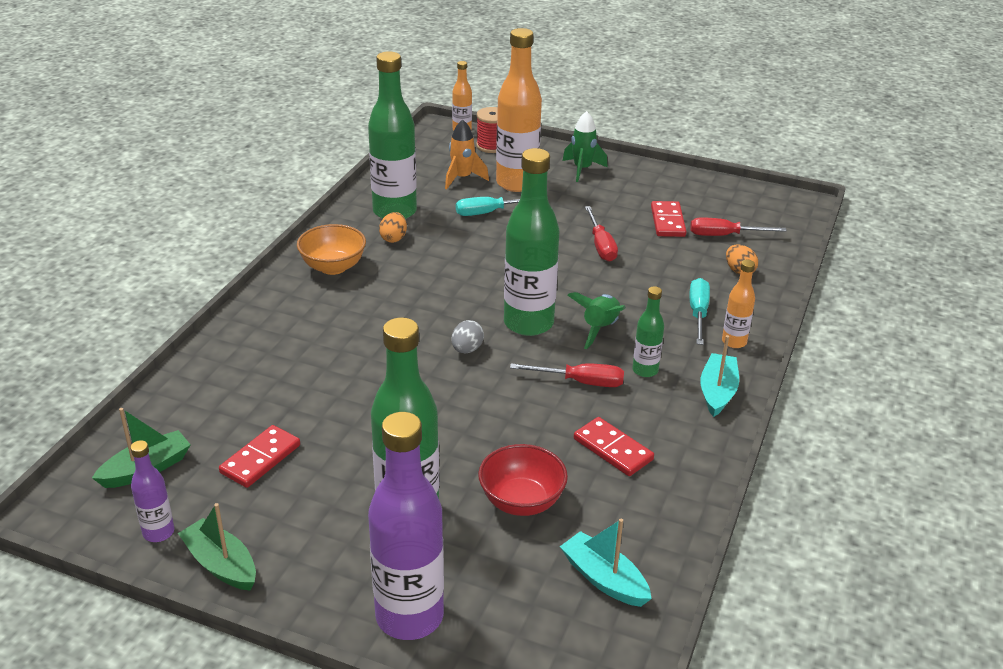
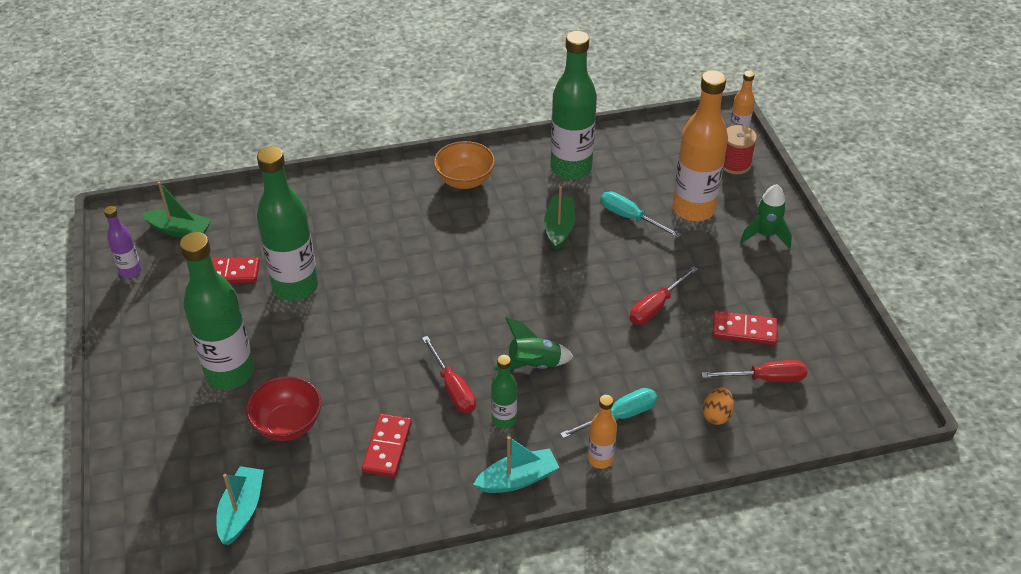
camera: 55 degrees right, 10 degrees up
(221, 564) = (123, 314): green boat -> green boat (559, 228)
(393, 238) = (534, 188): orange egg -> none
(409, 616) = (138, 426): purple bottle -> none
(462, 178) = (662, 176): orange rocket -> none
(467, 349) = (433, 304): grey egg -> none
(528, 323) = (499, 320): green bottle -> green bottle (295, 287)
(667, 221) = (744, 330): red domino -> red domino turned 45 degrees clockwise
(724, 235) = (765, 379): red screwdriver -> red screwdriver turned 120 degrees clockwise

